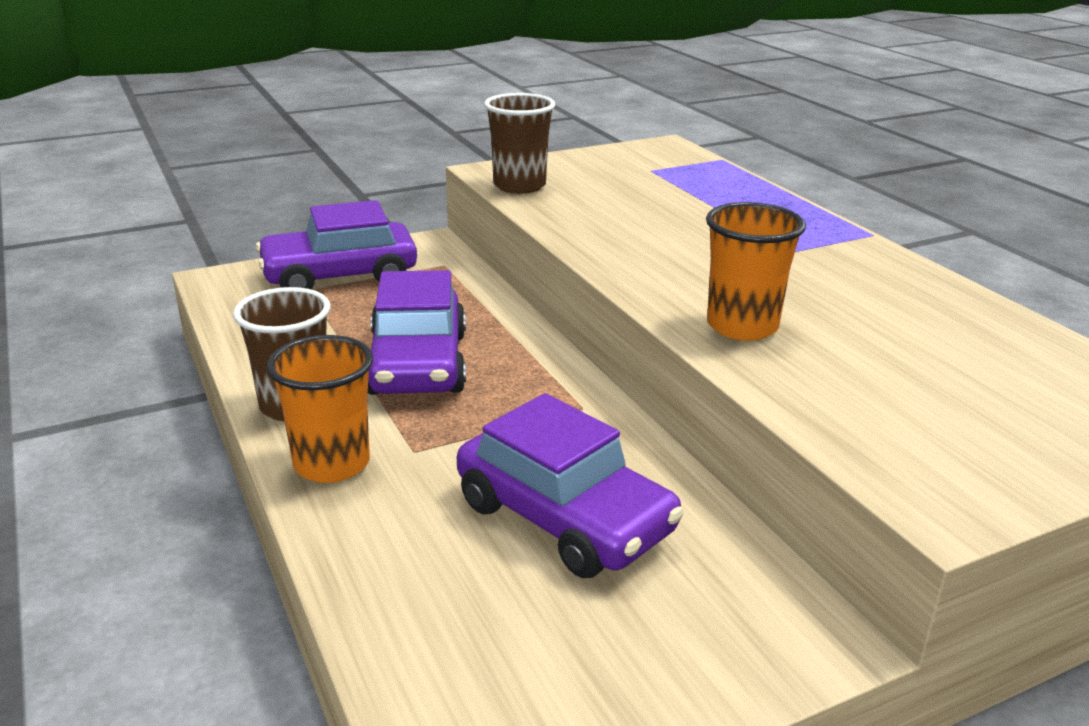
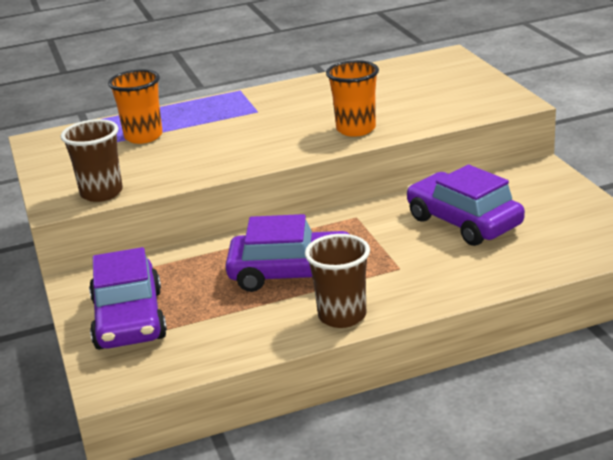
camera: 80 degrees left, 0 degrees up
(332, 464) = (413, 294): orange cup -> orange cup (143, 136)
(564, 517) = (464, 222): purple car -> purple car turned 90 degrees counterclockwise

